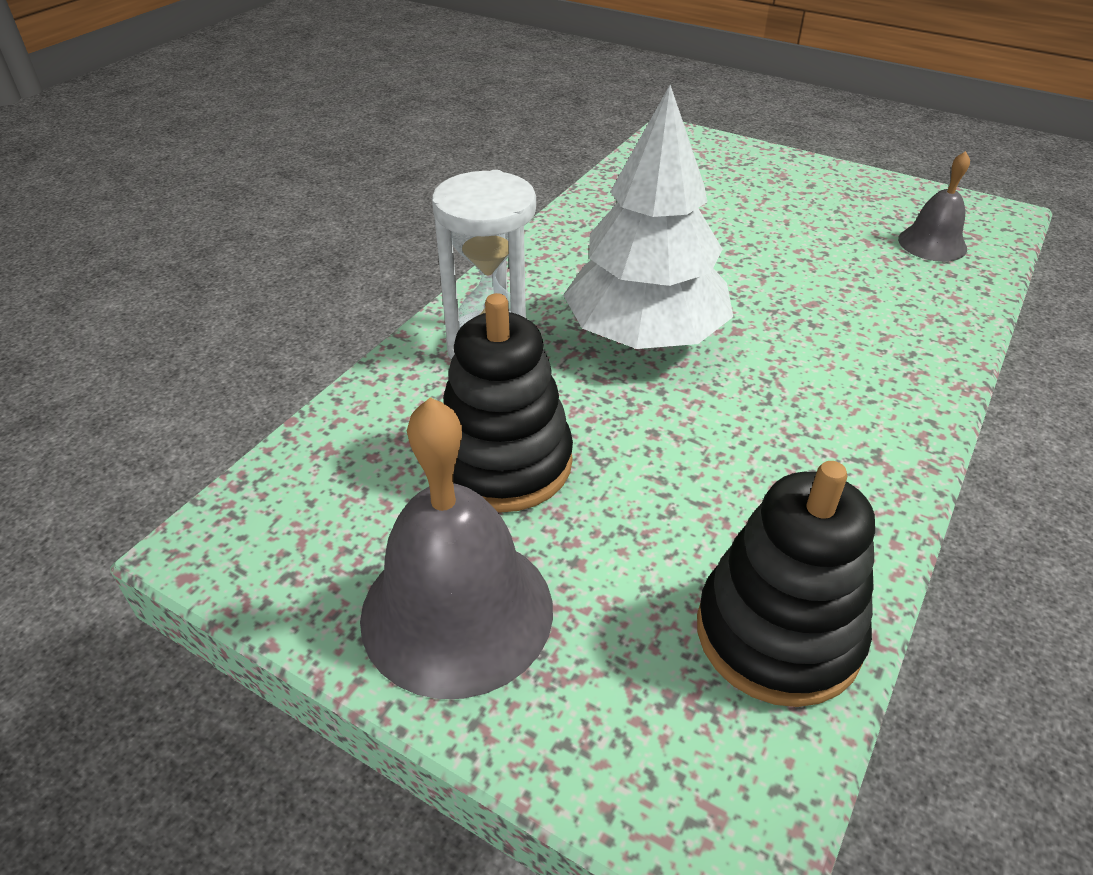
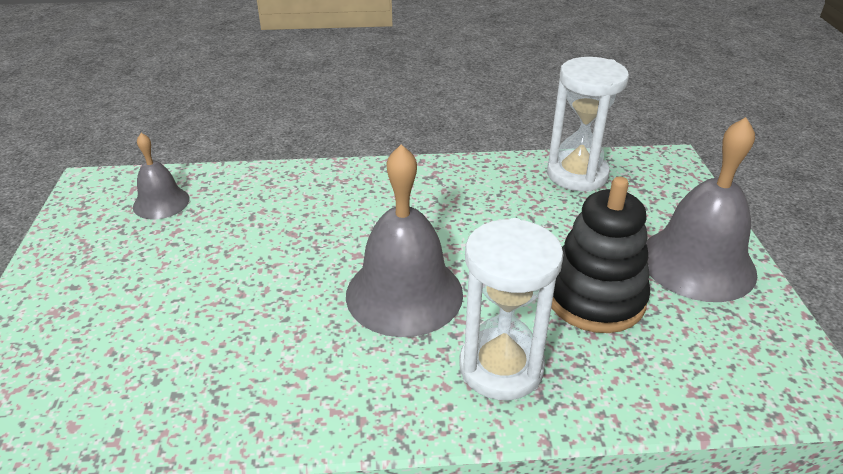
camera: 125 degrees left, 5 degrees down
(645, 335) = (404, 293): white tree -> grey bell
(778, 633) = (577, 174): black stacking toy -> white hourglass

